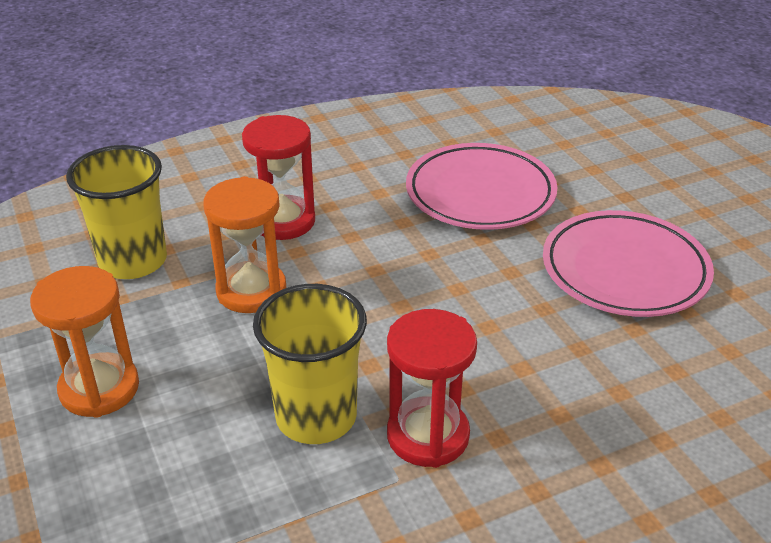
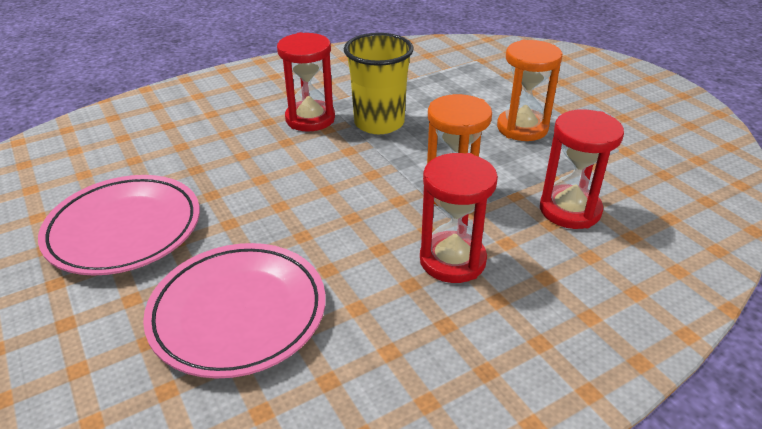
camera: 175 degrees right, 0 degrees up
(133, 261) = (570, 210): yellow cup -> red hourglass

